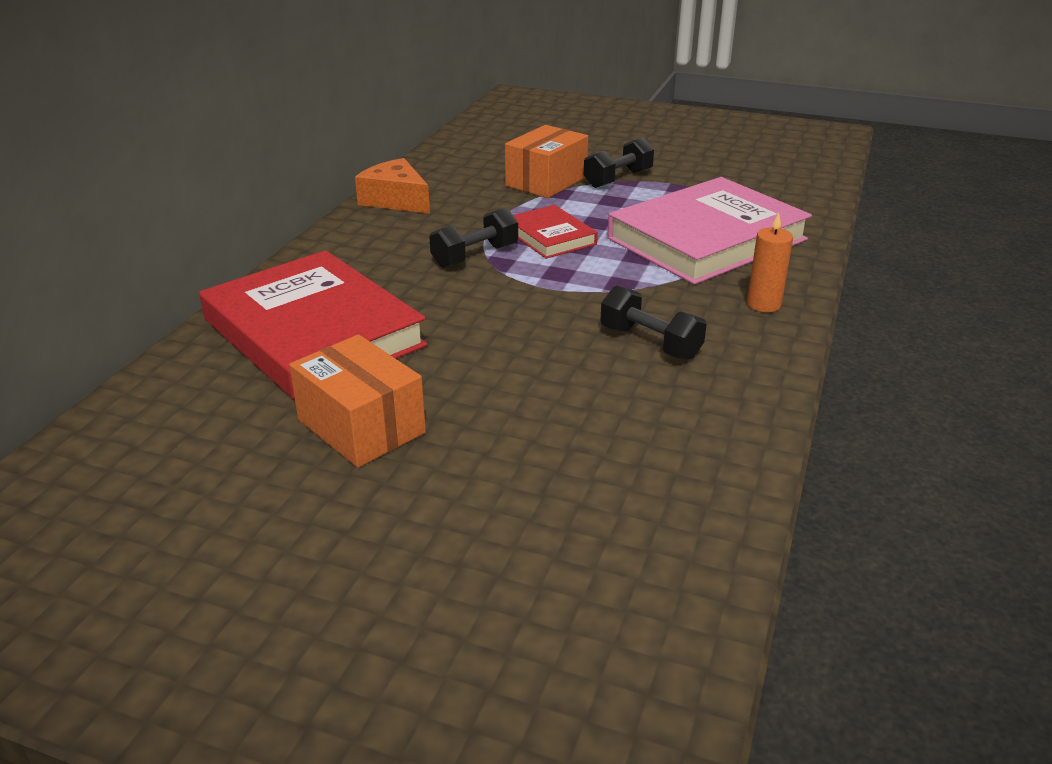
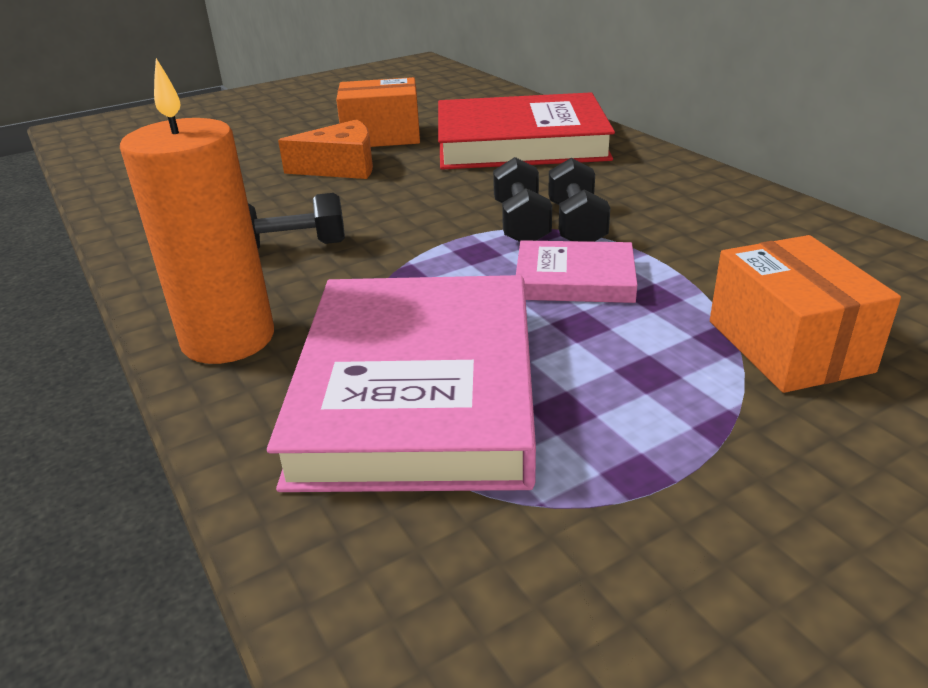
camera: 130 degrees right, 0 degrees up
(395, 200) = (794, 223): orange cheese -> orange cheese (341, 167)
(550, 236) = (574, 279): red book -> pink book
(618, 179) = (745, 424): black dumbbell -> black dumbbell (521, 223)
(763, 304) = (228, 339): orange candle -> orange candle, size x1.93

